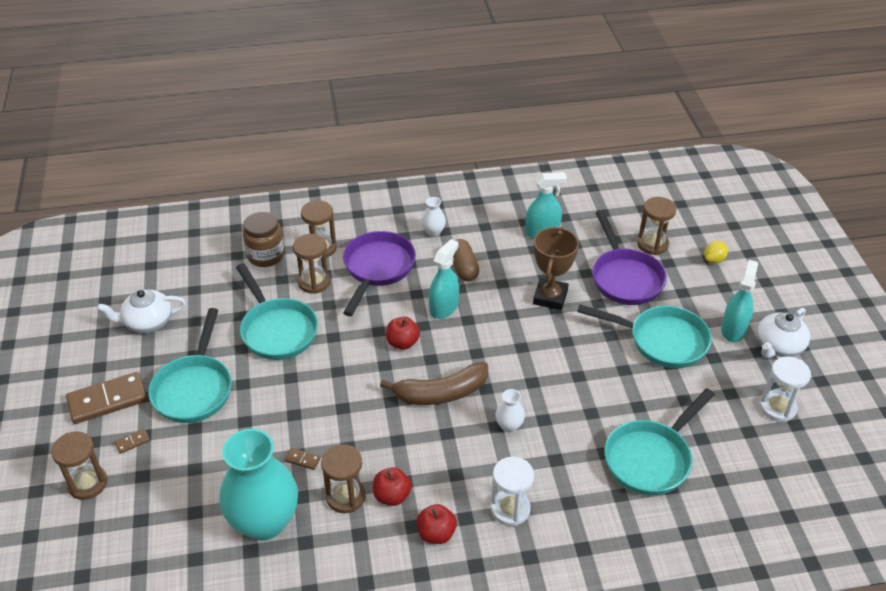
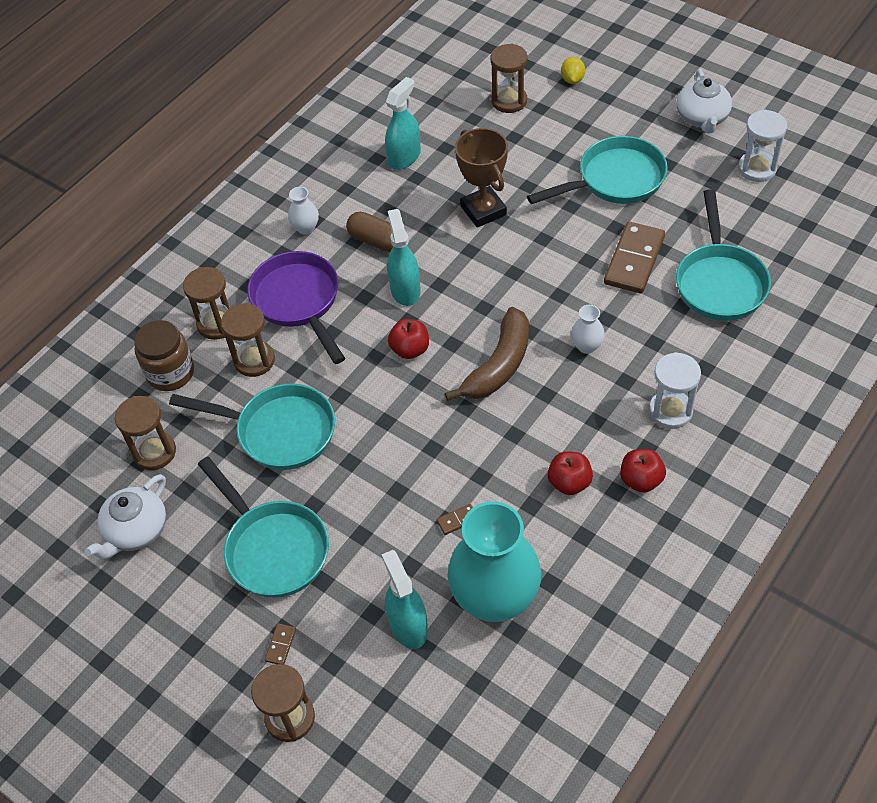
camera: 40 degrees left, 10 degrees up
(107, 400) = (201, 632): brown domino -> brown domino (634, 260)
(345, 497) = (534, 517): brown hourglass -> brown hourglass (154, 452)
(625, 277) = (522, 147): purple pan -> none
(733, 329) = (655, 129): turquoise spray bottle -> turquoise spray bottle (408, 625)

